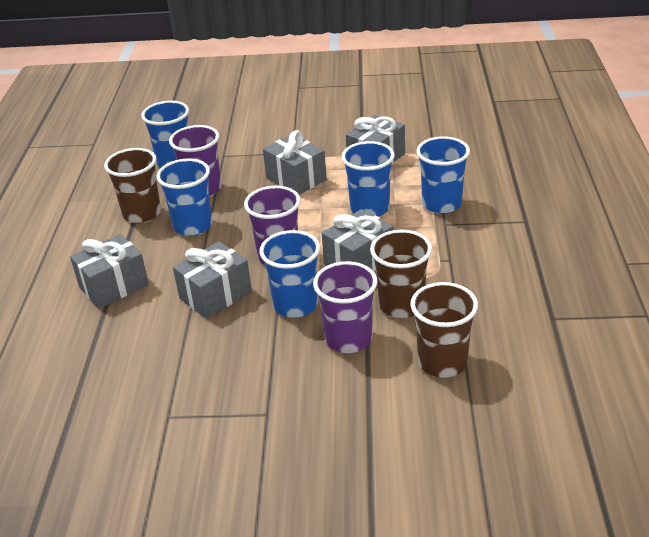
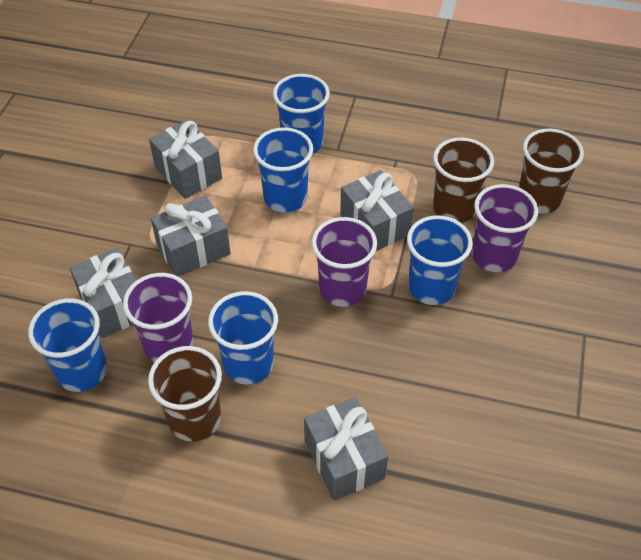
camera: 80 degrees left, 15 degrees up
(215, 295) = (394, 355): grey gift -> grey gift (114, 305)

